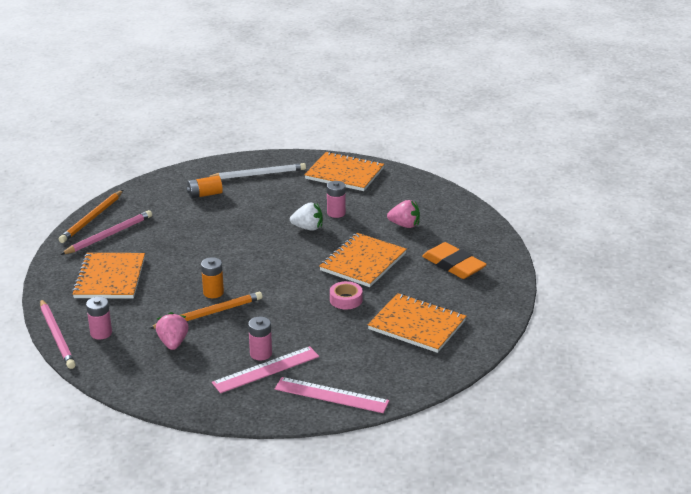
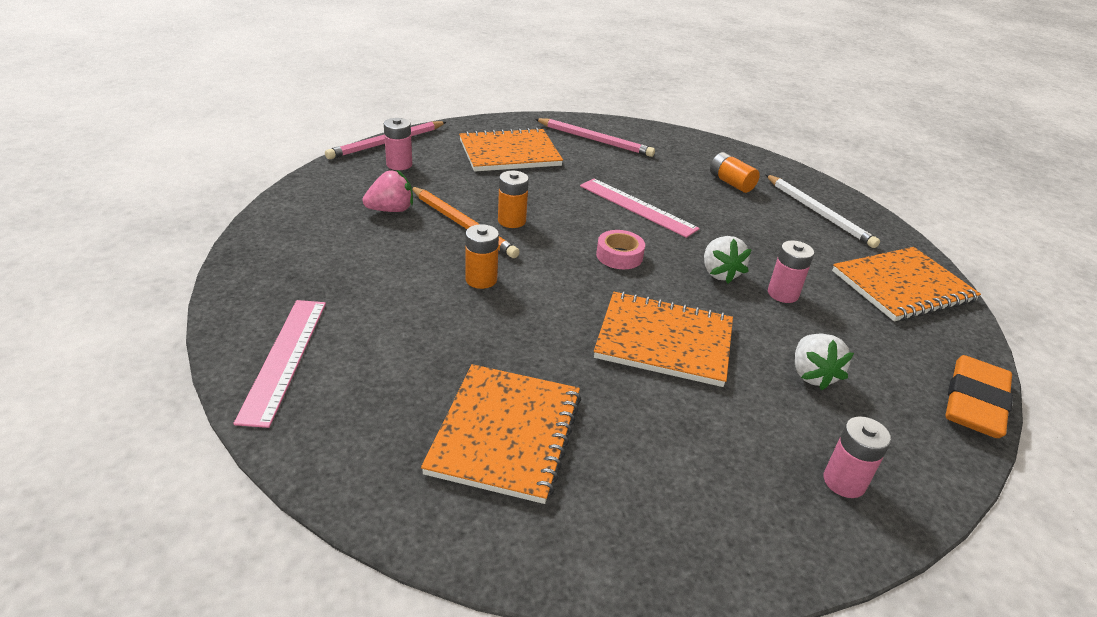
camera: 70 degrees right, 5 degrees up
(92, 218) = (620, 127): orange pencil -> none
(261, 354) = (381, 277): pink battery -> pink battery (844, 481)
(266, 369) = (344, 287): pink ruler -> pink ruler (637, 207)
(279, 315) = (481, 279): none -> orange battery
(344, 174) = (902, 286): orange notebook -> orange notebook turned 60 degrees clockwise
(346, 299) = (547, 337): pink tape -> pink tape (619, 256)
(404, 225) = (812, 375): pink strawberry -> white strawberry
(453, 265) = (730, 461): orange eraser -> orange eraser (975, 402)

